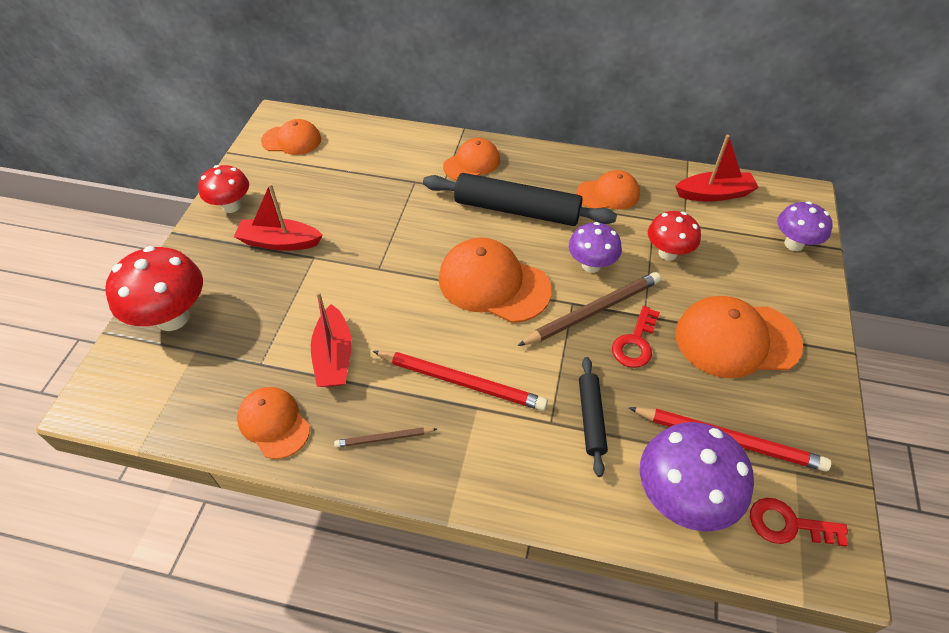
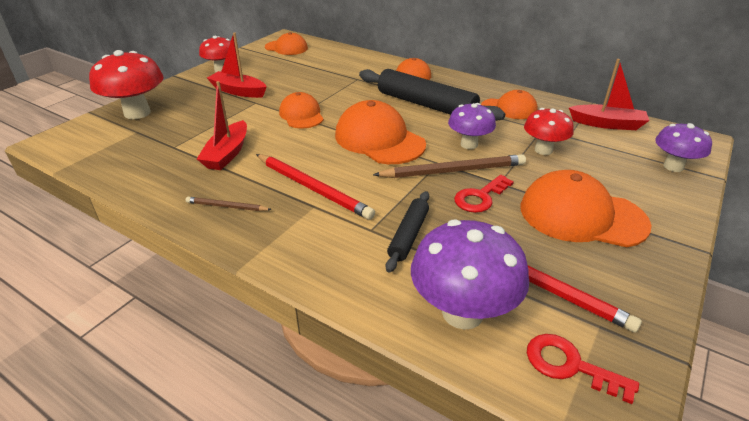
camera: 20 degrees right, 15 degrees down
(274, 423) = (154, 179): orange cap -> orange cap (301, 115)

